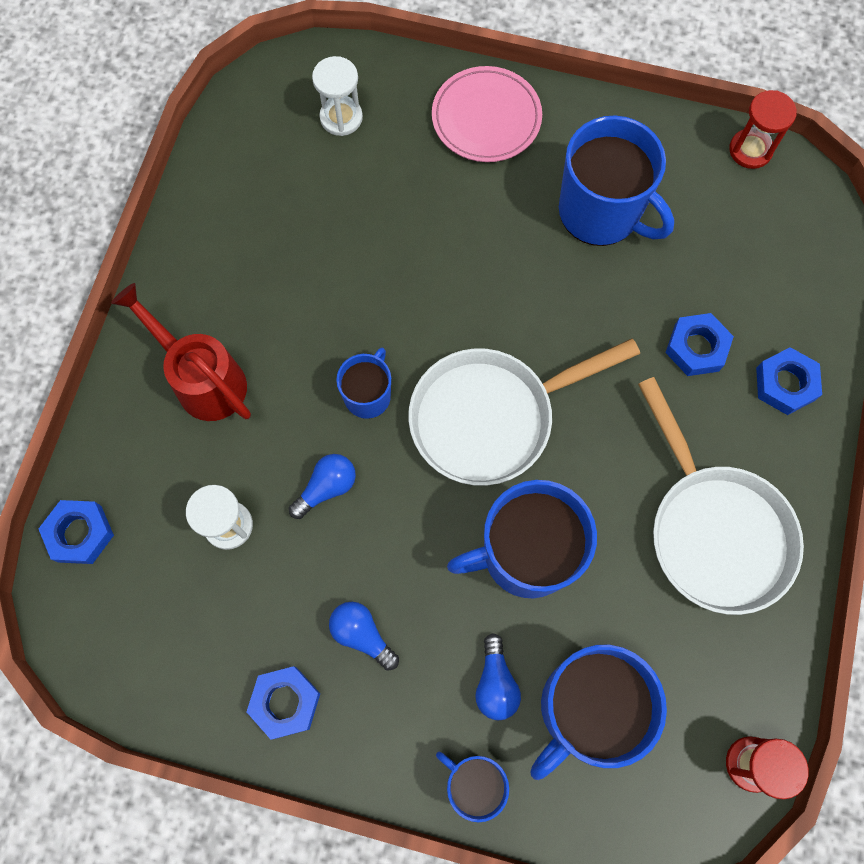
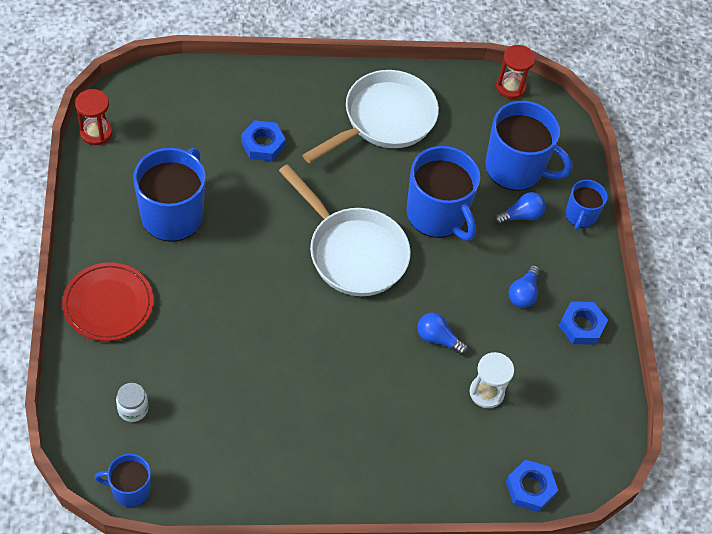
camera: 115 degrees left, 15 degrees down
(202, 378) = (388, 443): red watering can -> none
(341, 117) = (133, 409): white hourglass -> white jar
(368, 395) = (363, 330): blue mug -> blue mug (130, 489)
(486, 118) = (108, 304): pink plate -> red plate
(785, 384) = (273, 94): blue nut -> none

